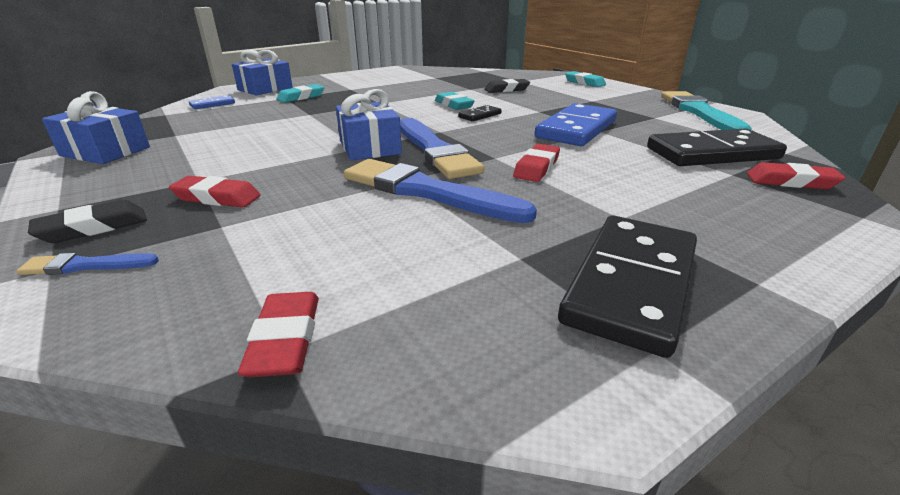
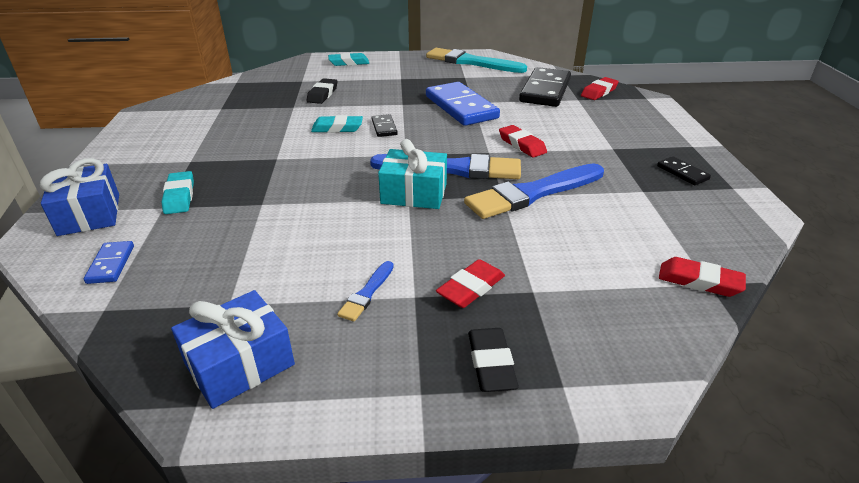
camera: 60 degrees left, 5 degrees up
(86, 266) = (568, 364): blue brush -> blue brush (367, 293)
(370, 147) = (414, 193): blue gift -> turquoise gift
(631, 284) = (682, 173): black domino -> black domino, size x0.46

